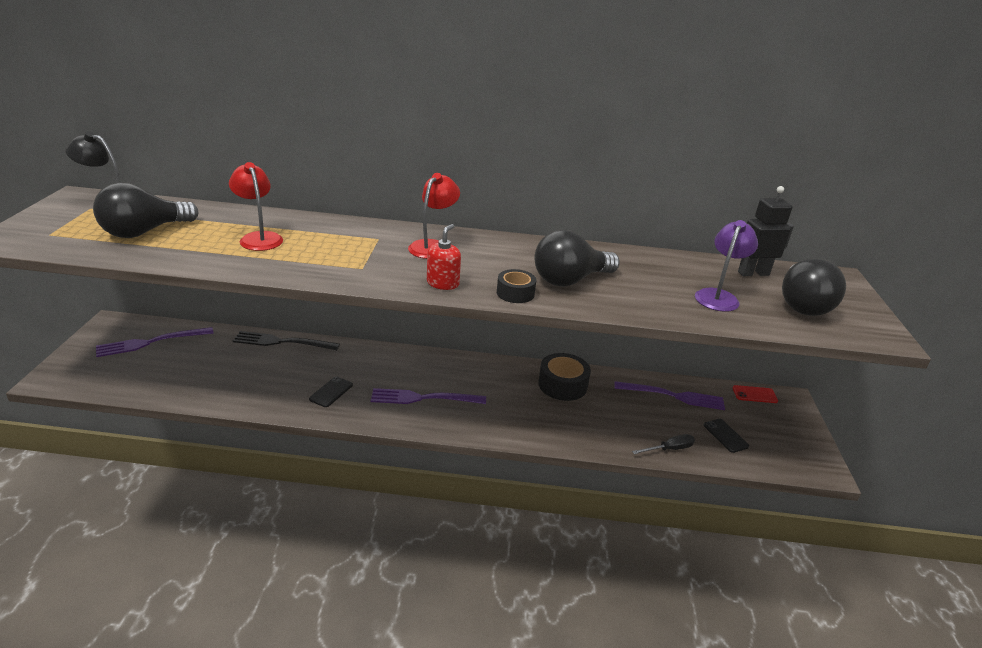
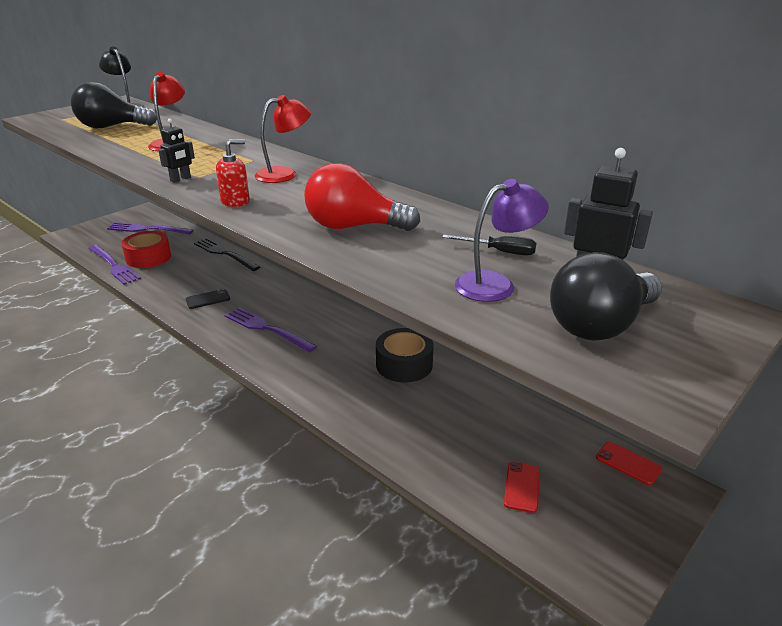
camera: 40 degrees right, 0 degrees up
(202, 372) = (148, 257): none -> red tape
(351, 275) = (181, 179): none -> black robot
(515, 293) = (280, 223): black tape -> none
(570, 280) = (354, 227): black light bulb -> red light bulb
(669, 449) = (433, 468): black screwdriver -> black screwdriver (499, 252)
(674, 396) = (514, 422): purple fork -> purple fork (114, 266)
(725, 435) = (522, 487): black phone -> red phone

